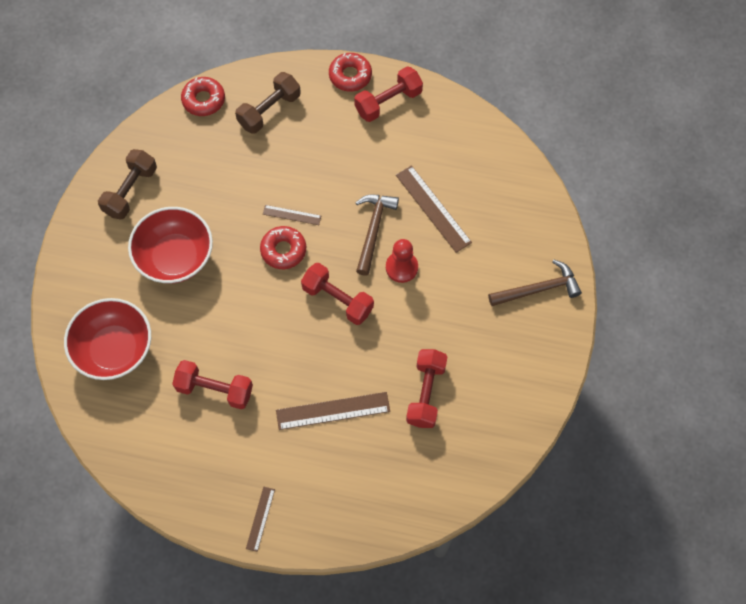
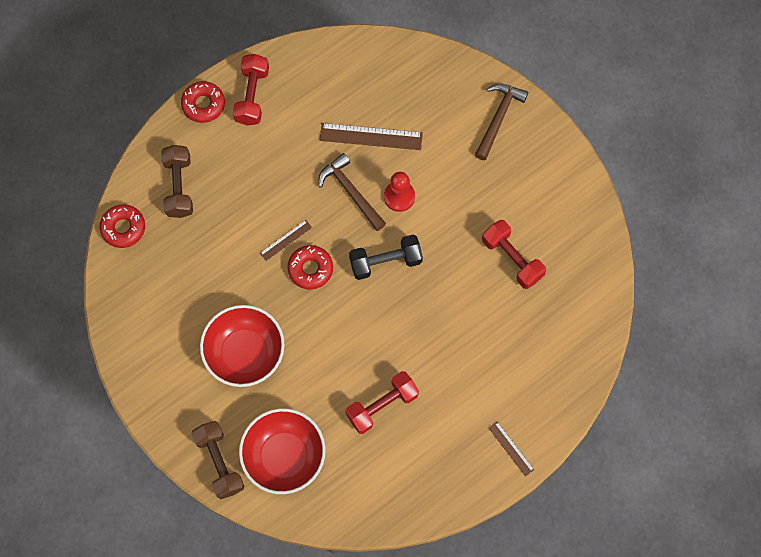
camera: 50 degrees left, 5 degrees up
(130, 191) = (155, 344): brown dumbbell -> brown dumbbell (219, 462)
(333, 411) = (471, 334): brown ruler -> none
(337, 299) = (385, 262): red dumbbell -> black dumbbell

